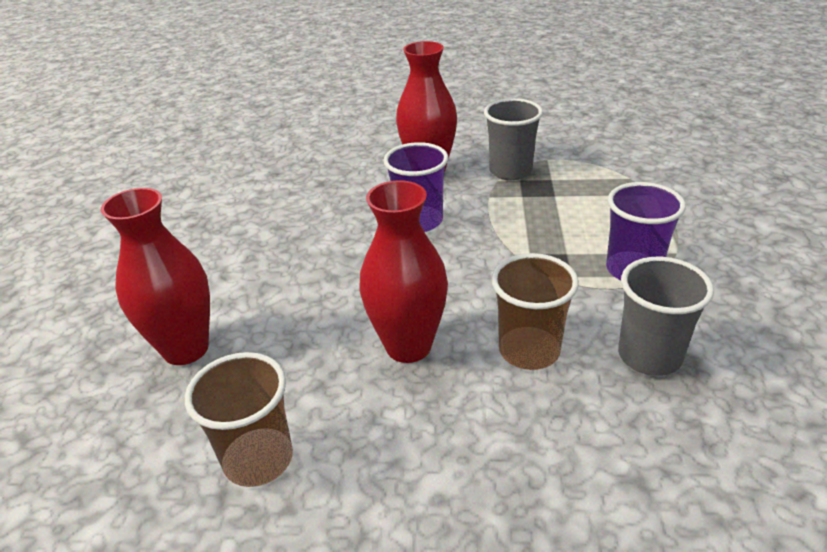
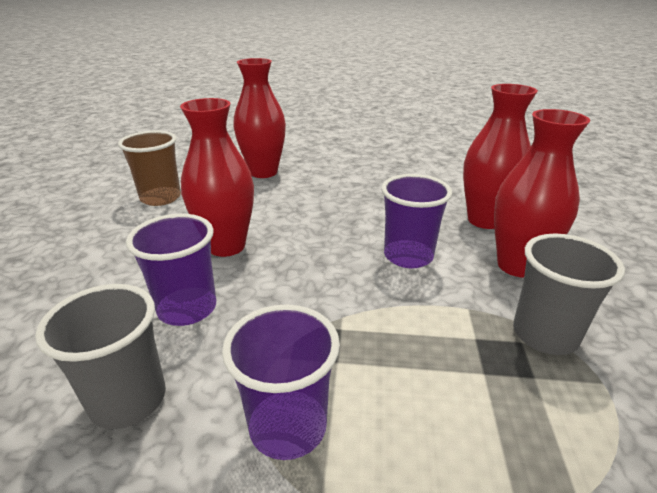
camera: 90 degrees right, 5 degrees down
(353, 179) = (484, 220): none -> red vase
(529, 351) = (187, 309): brown cup -> purple cup

